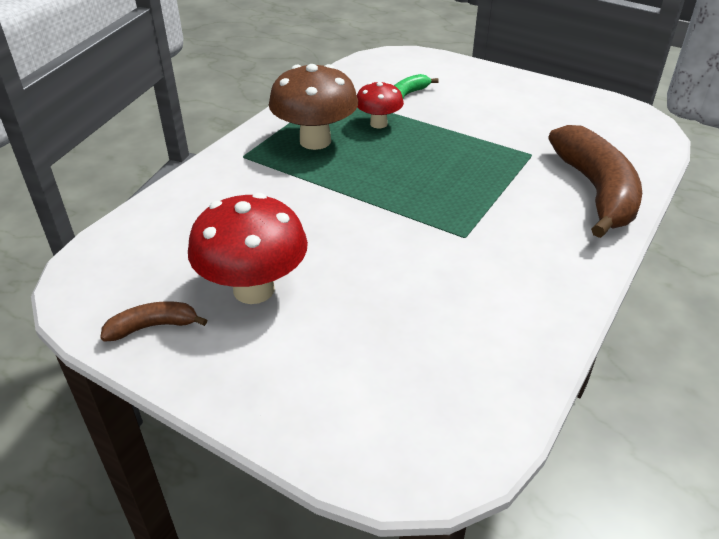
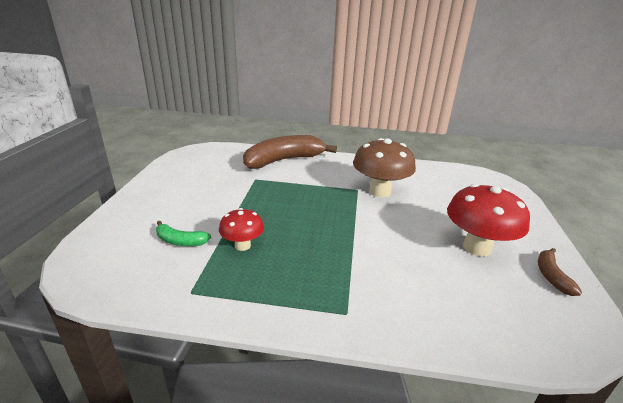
camera: 115 degrees left, 10 degrees down
(153, 326) = (551, 276): brown banana -> brown banana turned 45 degrees clockwise
(315, 141) = (291, 274): brown mushroom -> brown mushroom (380, 191)

